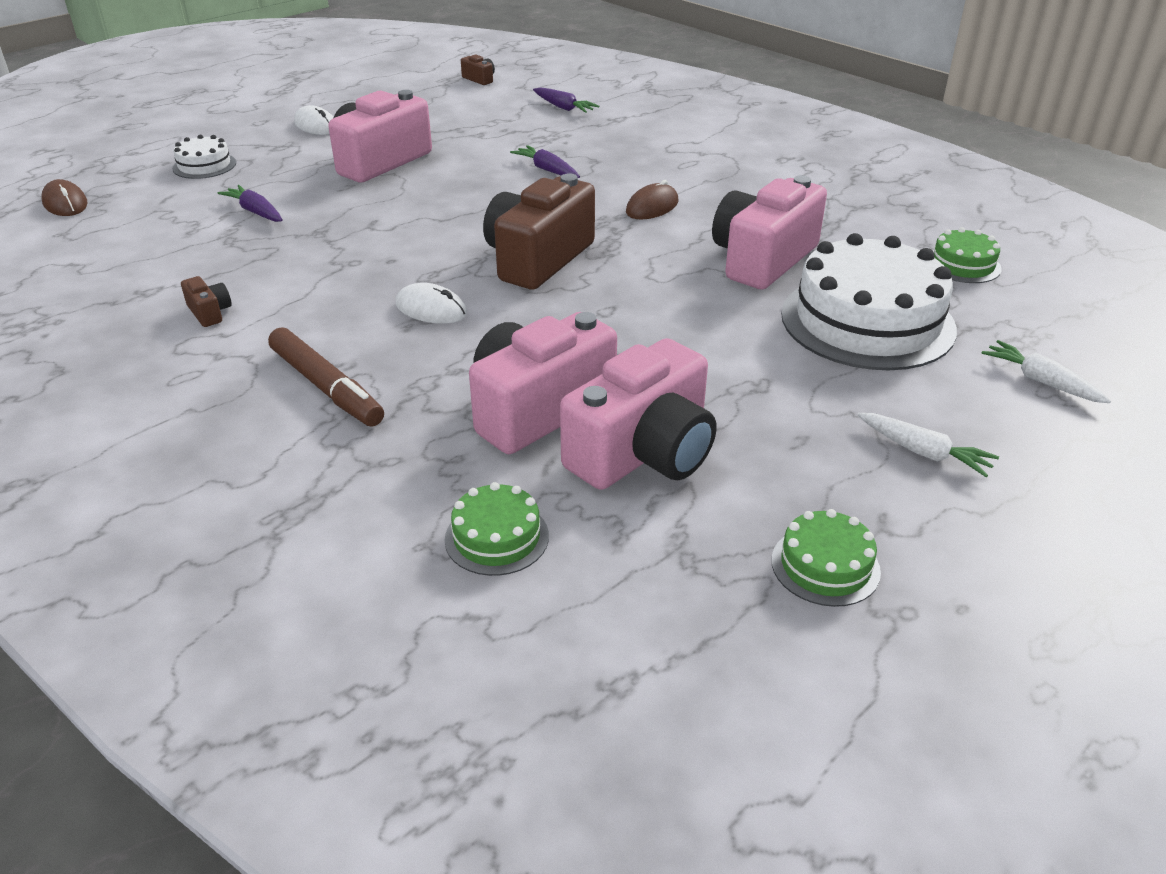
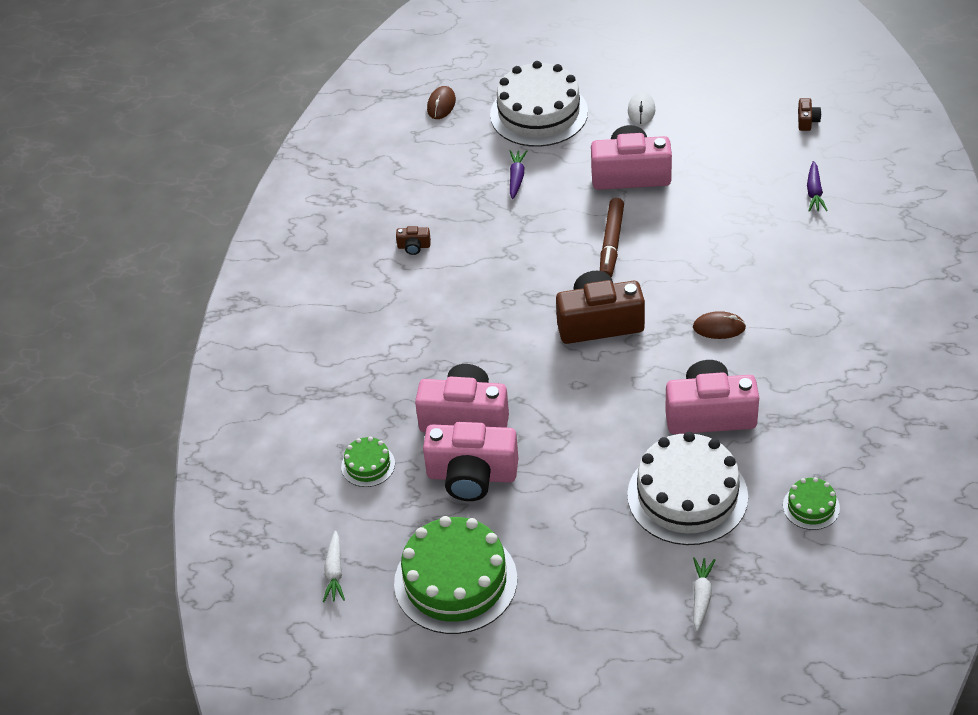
camera: 55 degrees right, 10 degrees up
(204, 165) = (539, 113): white cake -> white cake, size x2.16
(209, 312) = (414, 246): brown camera -> brown camera turned 75 degrees clockwise
(326, 387) = (404, 335): brown marker -> brown marker (611, 244)
(431, 309) = (504, 319): white mouse -> none
(547, 170) = (711, 250): purple carrot -> none
(825, 566) = (455, 581): green cake -> green cake, size x2.16
(923, 452) = (578, 576): white carrot -> white carrot (334, 572)

